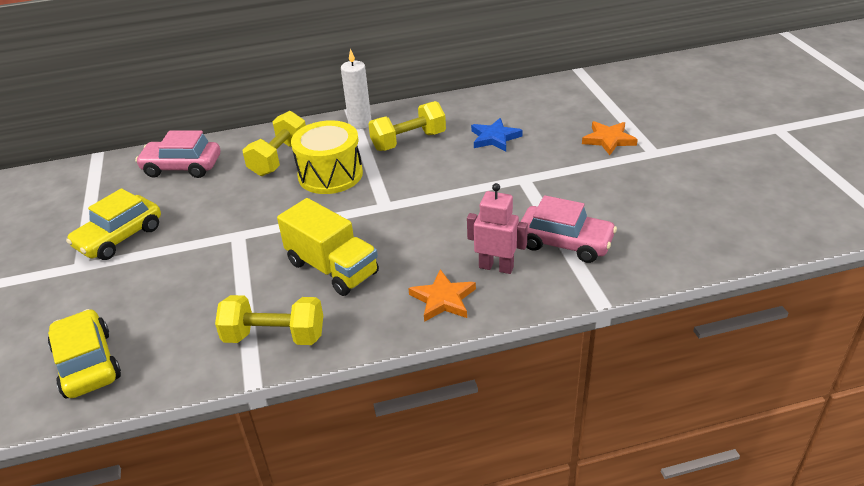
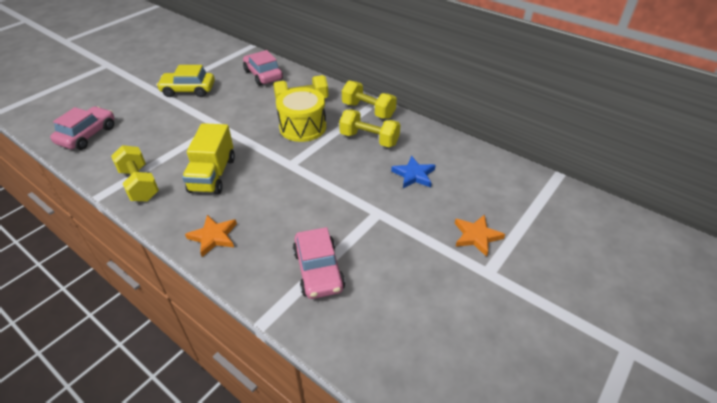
camera: 50 degrees right, 5 degrees up
(87, 364) = (87, 135): yellow car -> pink car
(360, 123) = (368, 110): white candle -> yellow dumbbell
(496, 267) = (264, 246): pink robot -> none

